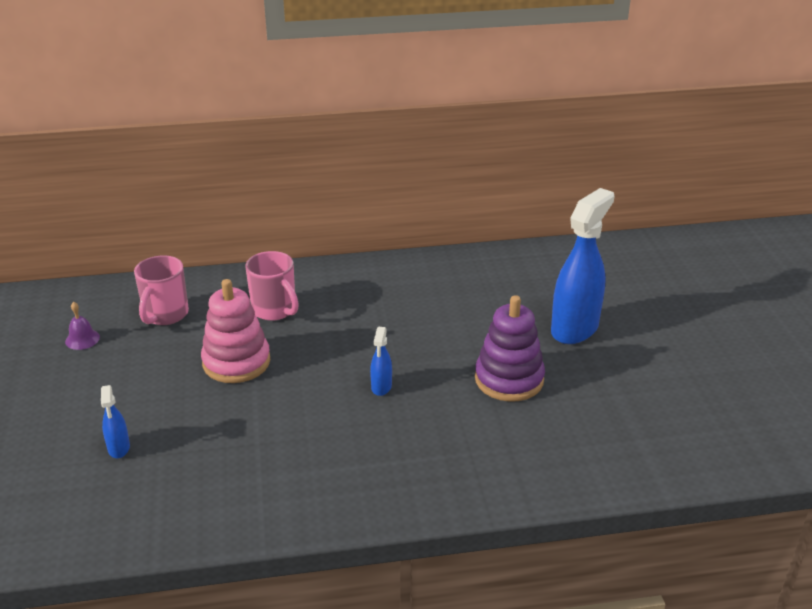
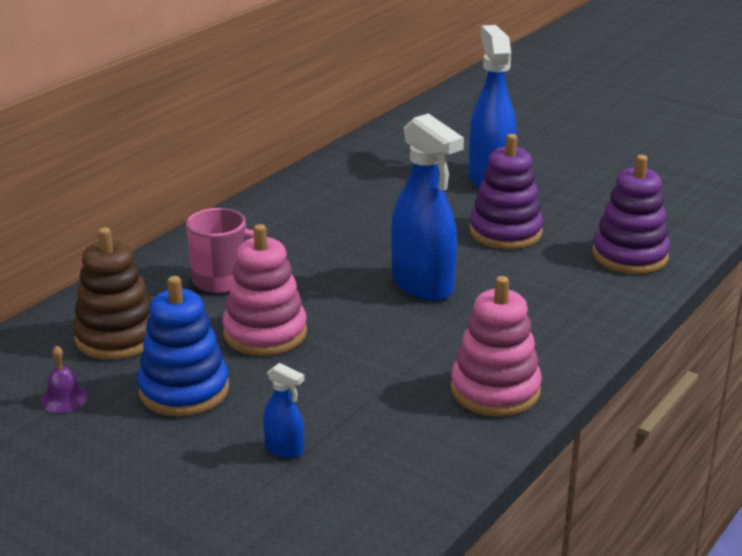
camera: 45 degrees left, 5 degrees down
(138, 373) = (184, 390): none -> blue stacking toy
(165, 315) = (117, 337): pink mug -> brown stacking toy
(289, 497) = (495, 390): none -> pink stacking toy
(381, 387) = (423, 285): blue spray bottle -> blue spray bottle, size x2.20
(569, 457) = (630, 256): none -> purple stacking toy

